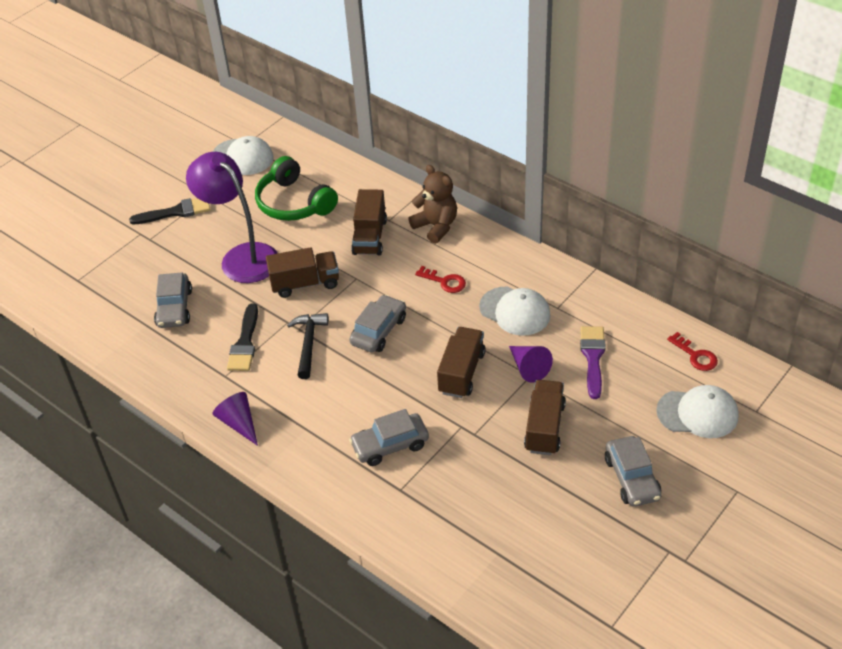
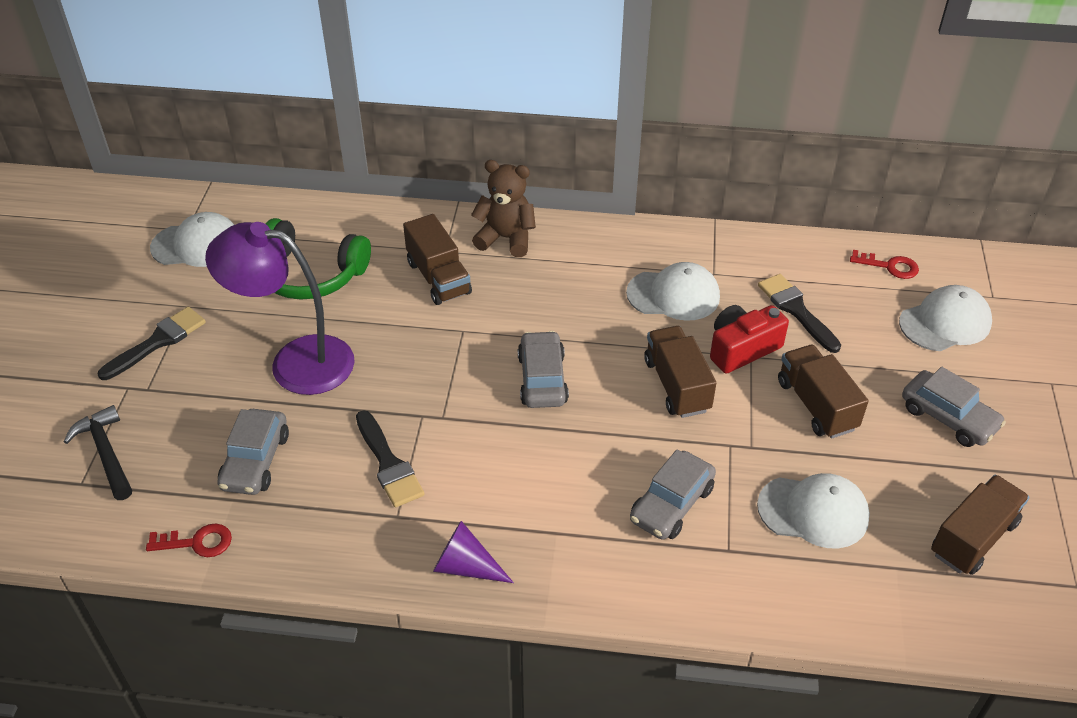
camera: 35 degrees left, 0 degrees up
(174, 308) = (255, 461): grey car -> grey car turned 45 degrees clockwise
(305, 283) = (405, 361): brown truck -> brown truck (973, 538)
(308, 344) = (471, 430): black hammer -> black hammer (106, 453)
(444, 281) = (569, 294): red key -> red key (197, 542)
(476, 493) = (813, 512): none -> white cap
(528, 368) = (742, 349): purple cone -> red camera
(593, 358) = (796, 310): purple brush -> black brush

